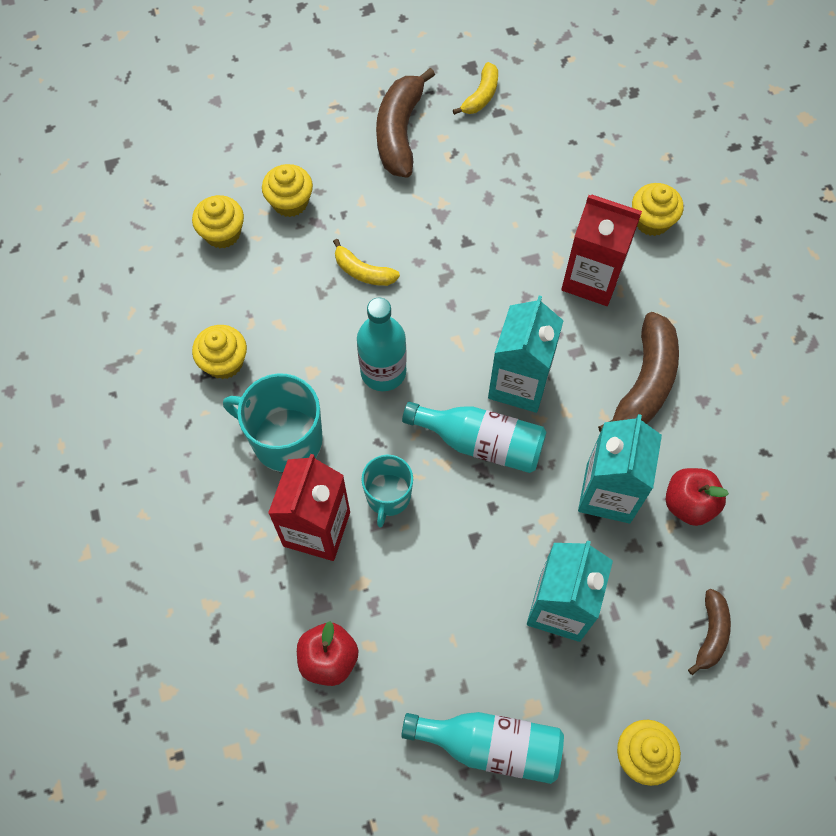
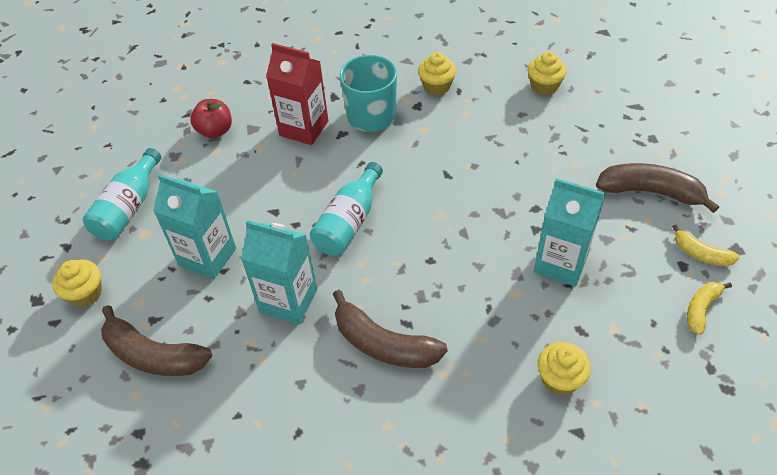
camera: 100 degrees right, 15 degrees down
(290, 202) = (573, 122): yellow cupcake -> none
(363, 271) = (508, 161): yellow banana -> yellow banana (701, 309)
(383, 372) = (418, 168): turquoise bottle -> none
(388, 496) = (318, 166): turquoise mug -> none
(519, 383) = (396, 251): turquoise carton -> turquoise carton (560, 263)
(591, 279) = (494, 317): red carton -> none
(689, 503) = (265, 359): red apple -> none
(710, 634) = (153, 355): brown banana -> brown banana, size x1.79

